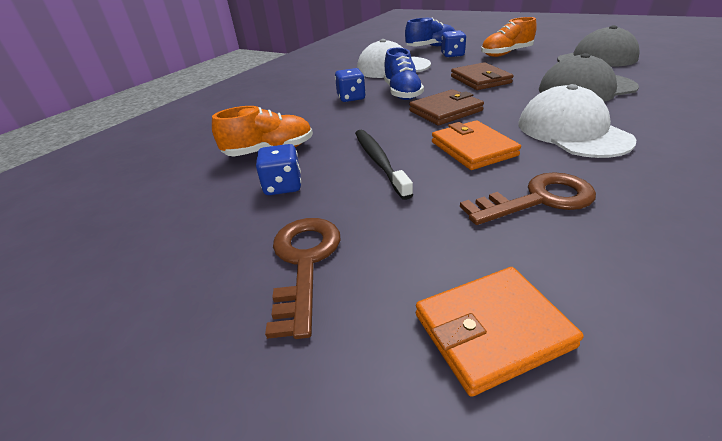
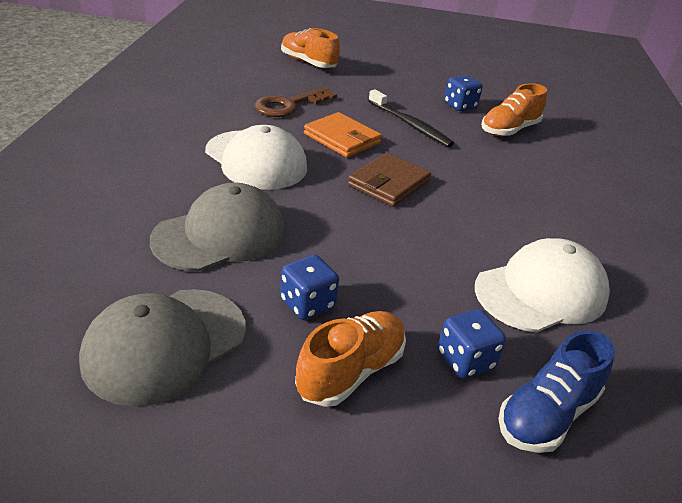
camera: 150 degrees right, 0 degrees up
(304, 262) = (401, 75): brown key -> none
(351, 98) = (519, 203): blue dice -> blue dice (307, 304)
(402, 93) = (463, 215): blue shoe -> none
(480, 80) = (372, 254): brown wallet -> none
(492, 330) = (308, 63): orange wallet -> orange shoe

